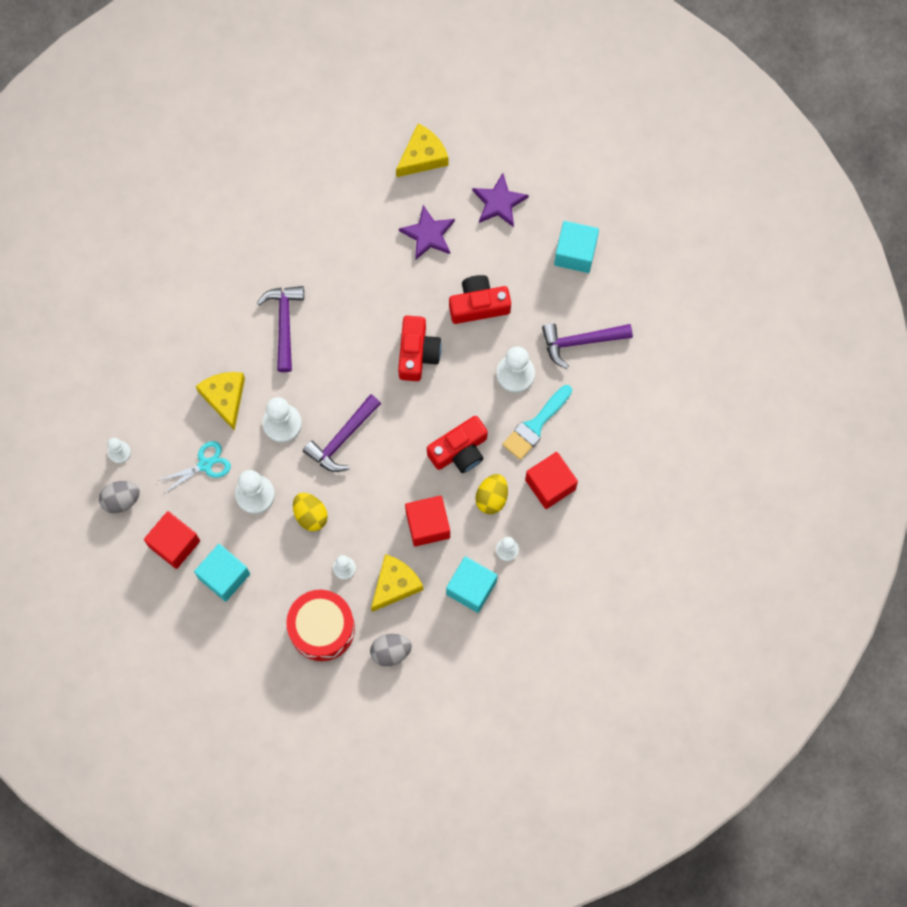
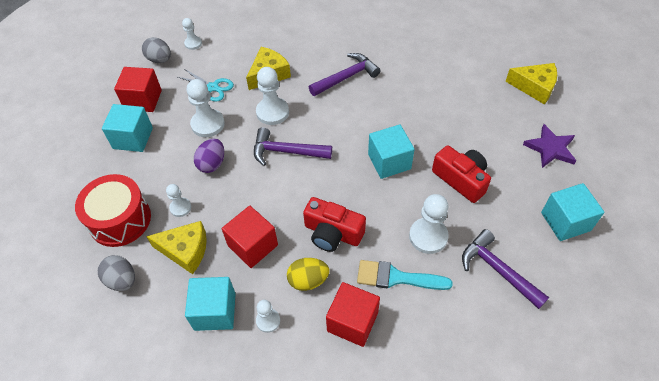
camera: 60 degrees right, 20 degrees down
(310, 515) = (212, 164): yellow egg -> purple egg
(417, 353) = (389, 161): red camera -> turquoise cube
(428, 234) = (483, 120): purple star -> none

